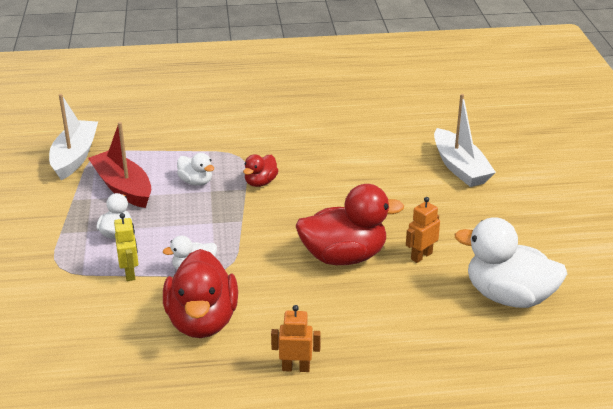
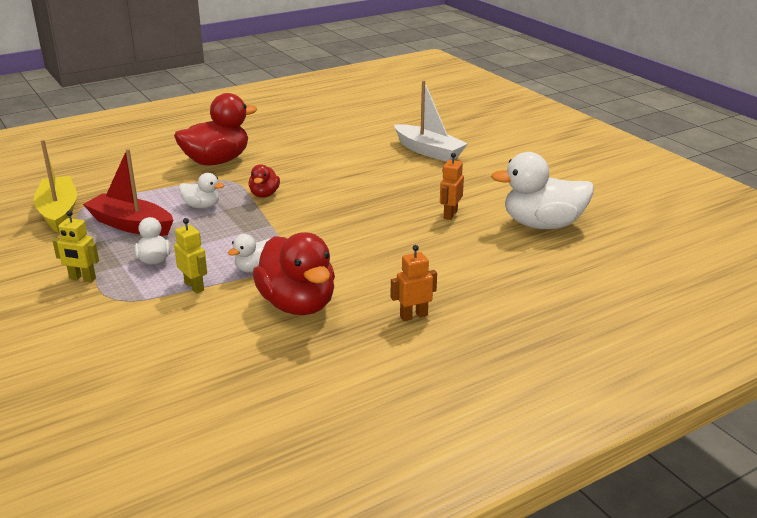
camera: 25 degrees left, 5 degrees down
(48, 237) = (82, 278): none -> yellow robot
(75, 157) = (59, 212): white boat -> yellow boat
(344, 256) = (385, 229): red duck -> red duck (216, 161)

